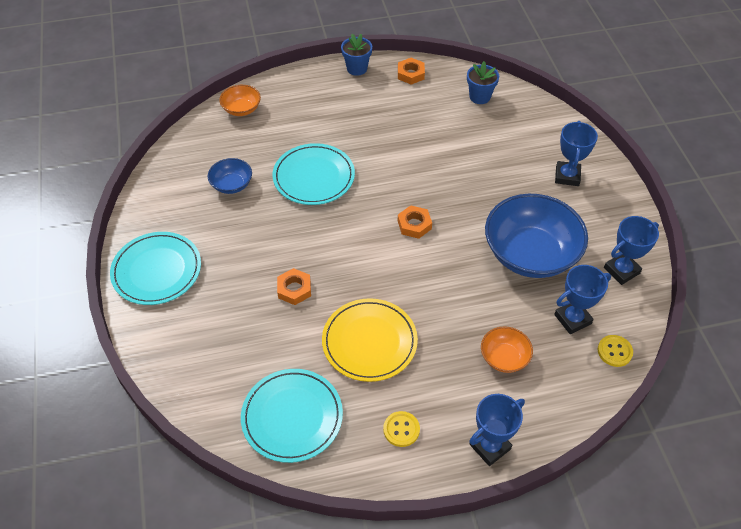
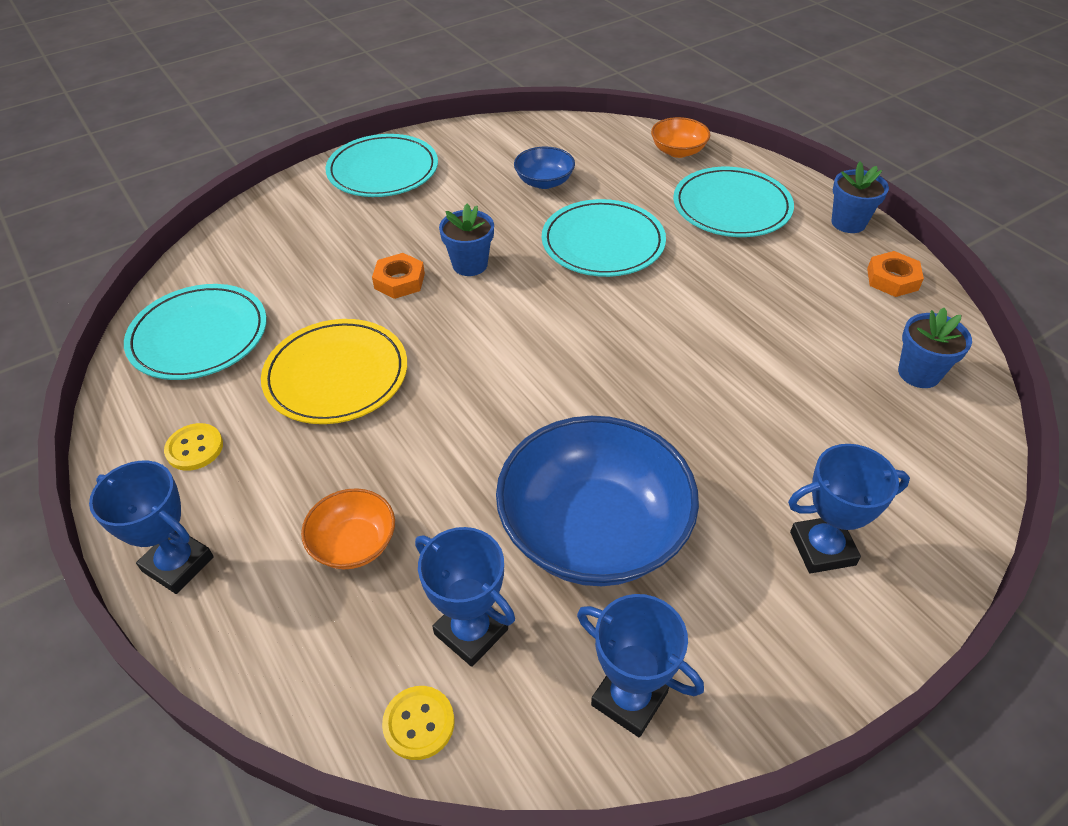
camera: 70 degrees right, 5 degrees down
(298, 248) = (470, 265): none -> blue flower pot
(314, 108) = (731, 207): none -> turquoise plate
(414, 225) = (575, 365): orange nut -> none

